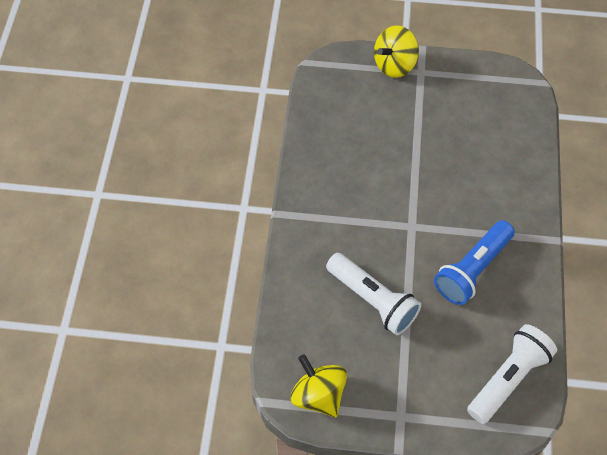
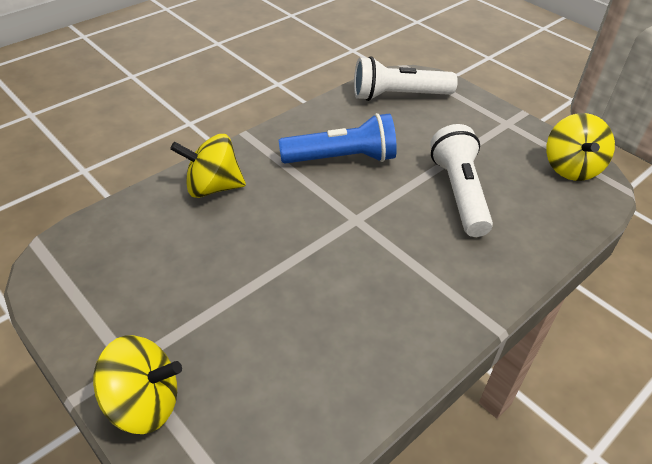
camera: 140 degrees left, 15 degrees down
(514, 182) = (213, 187): none -> yellow spinning top

